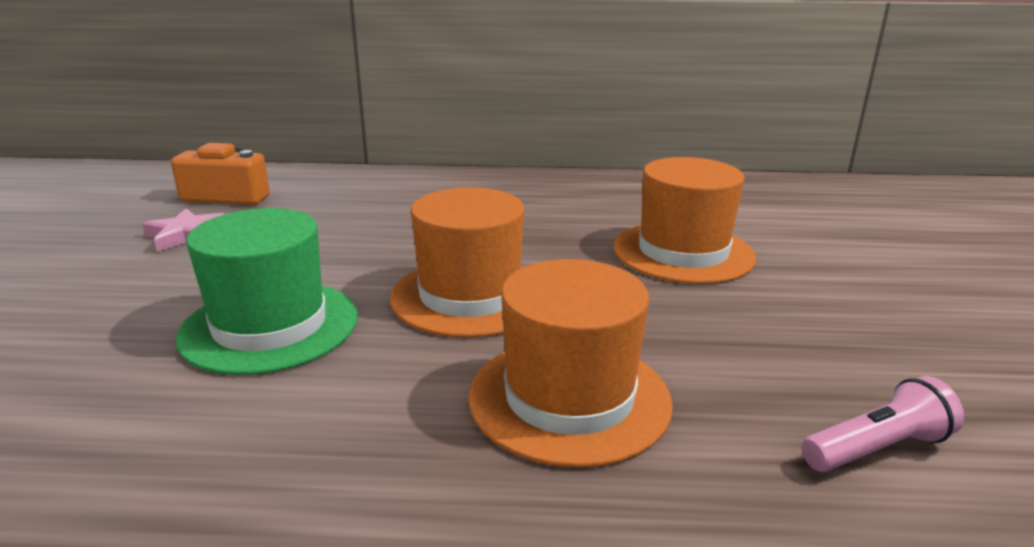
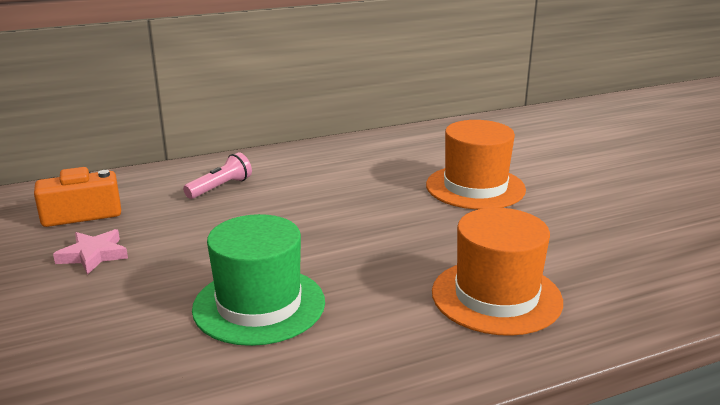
camera: 25 degrees left, 0 degrees up
(470, 296) = (372, 250): orange hat -> none
(876, 448) = (663, 279): pink flashlight -> pink flashlight (220, 187)

